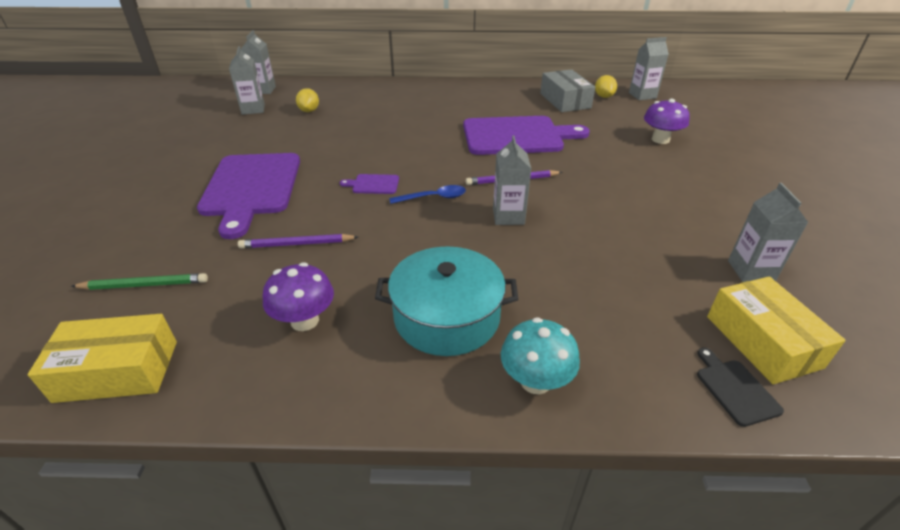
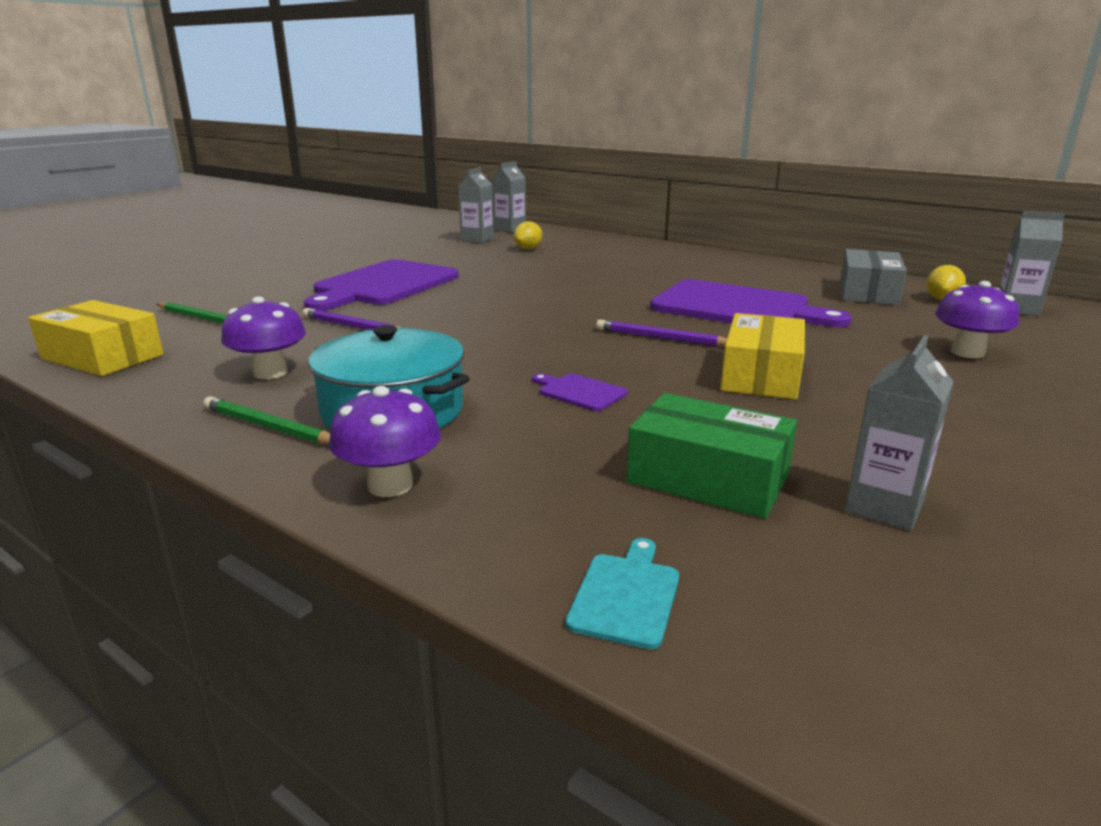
camera: 35 degrees right, 15 degrees down
(373, 184) = (497, 307): purple cutting board -> purple cutting board (579, 392)
(388, 374) = (269, 427): none -> green pencil
(433, 198) = (541, 329): blue spoon -> none
(508, 216) = (602, 363): grey carton -> none
(535, 381) = (390, 485): turquoise mushroom -> purple mushroom
(669, 288) = (708, 478): none -> green box
(735, 389) = (626, 595): black cutting board -> turquoise cutting board
(762, 341) = (763, 574): yellow box -> yellow box (761, 375)

